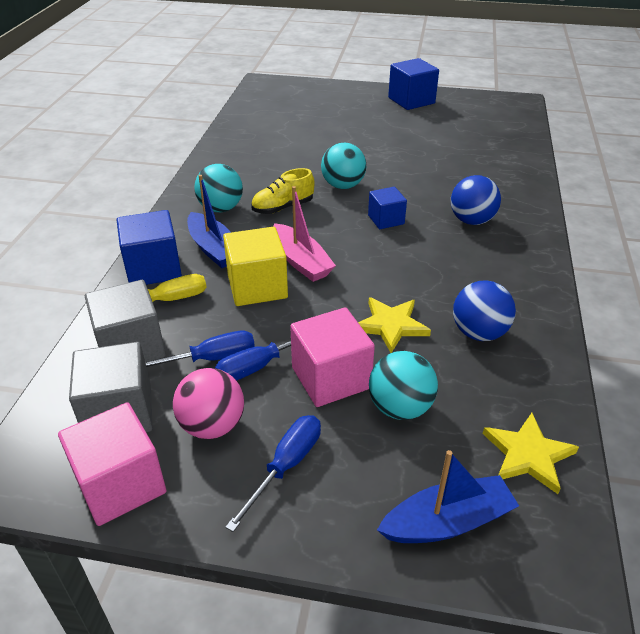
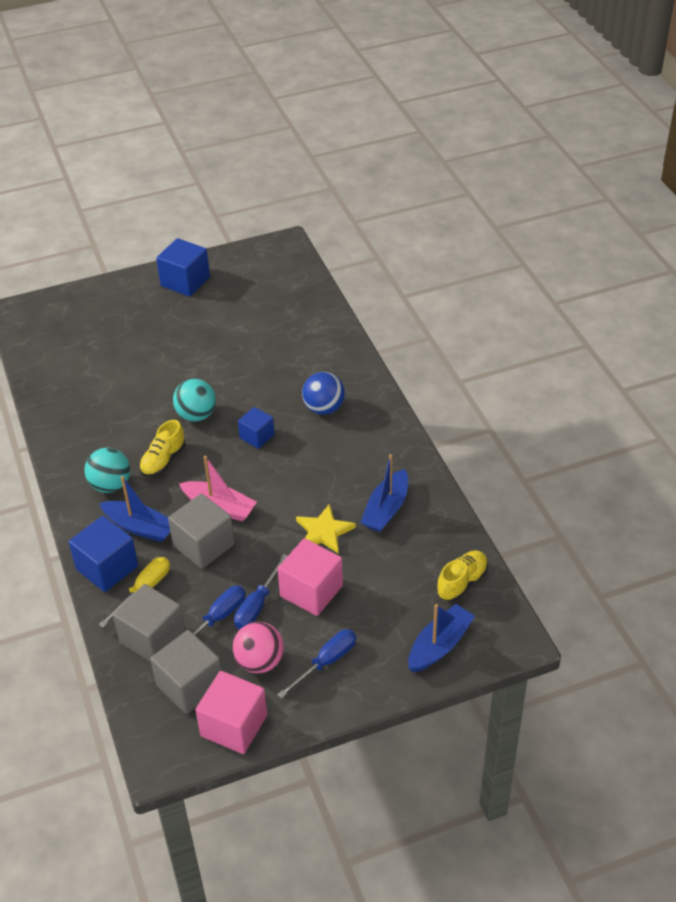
camera: 30 degrees left, 5 degrees up
(257, 287) = (203, 545): yellow cube -> grey cube
(286, 466) = (326, 662): blue screwdriver -> blue screwdriver turned 45 degrees clockwise
(400, 407) = (369, 589): turquoise ball -> none
(479, 333) = (386, 509): blue ball -> blue boat
(528, 455) = (462, 582): yellow star -> yellow shoe

